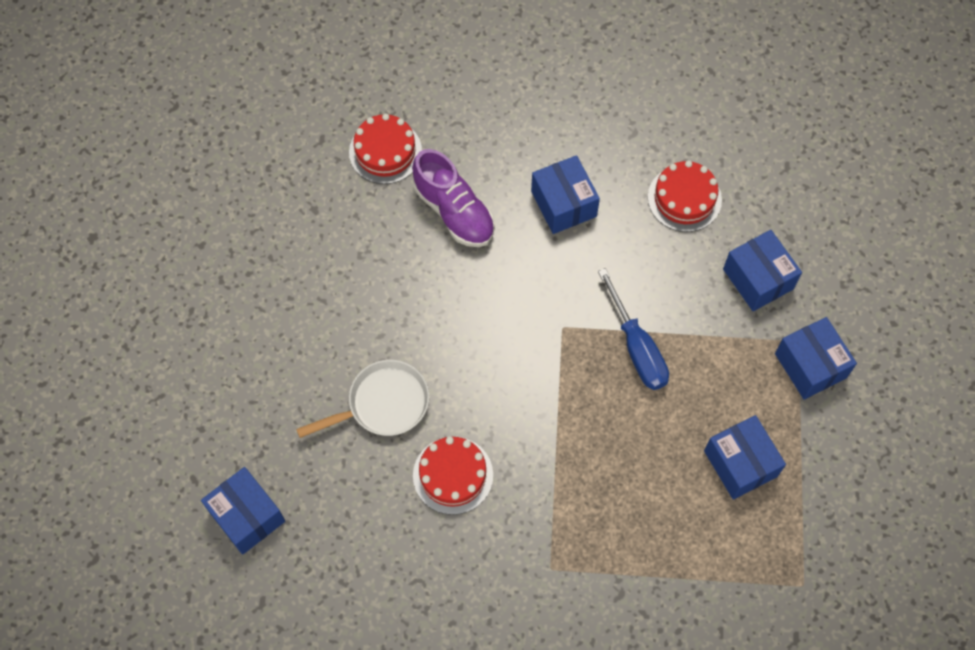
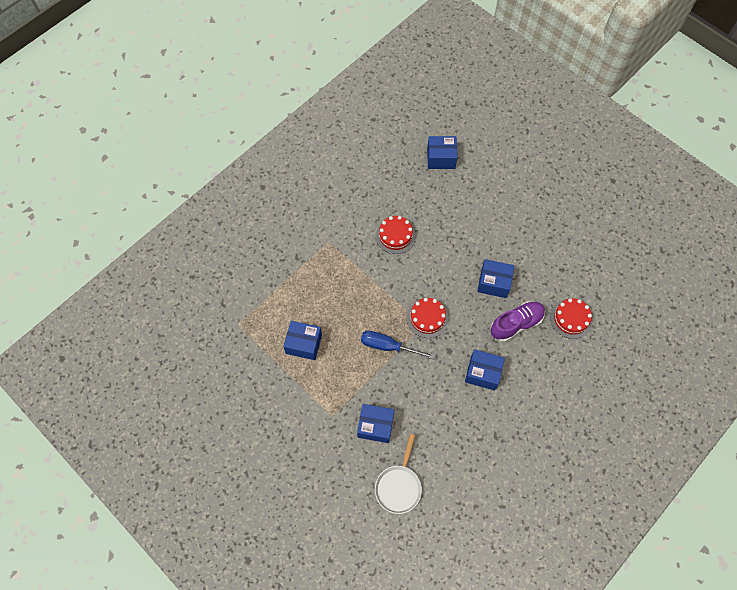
camera: 130 degrees right, 0 degrees up
(383, 404) = (447, 233): white pan -> white pan (399, 486)
(454, 211) = (516, 324): purple shoe -> purple shoe turned 150 degrees clockwise
(684, 198) = (442, 429): red cake -> red cake (427, 318)
(810, 365) = (317, 411): blue box -> blue box (493, 283)

